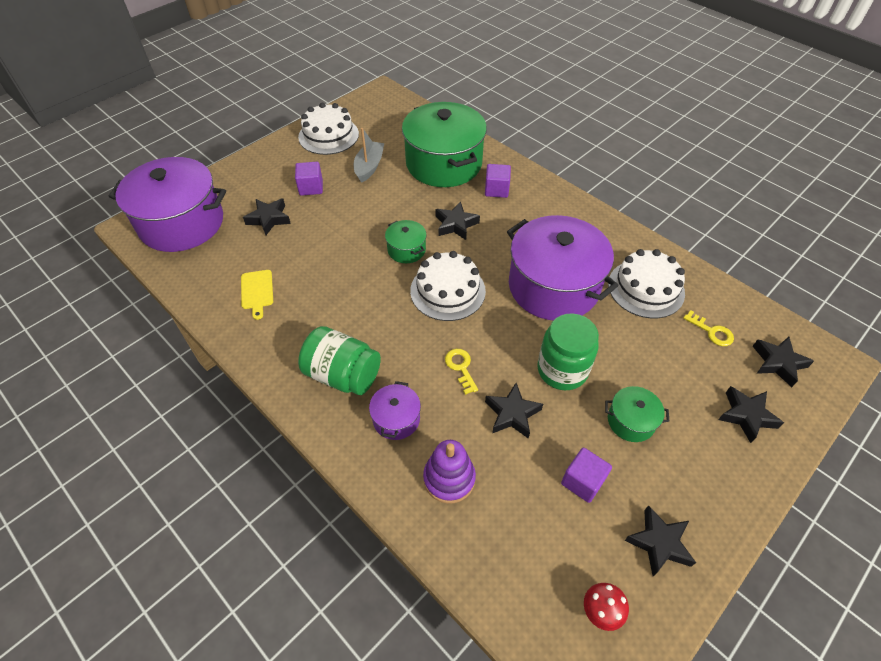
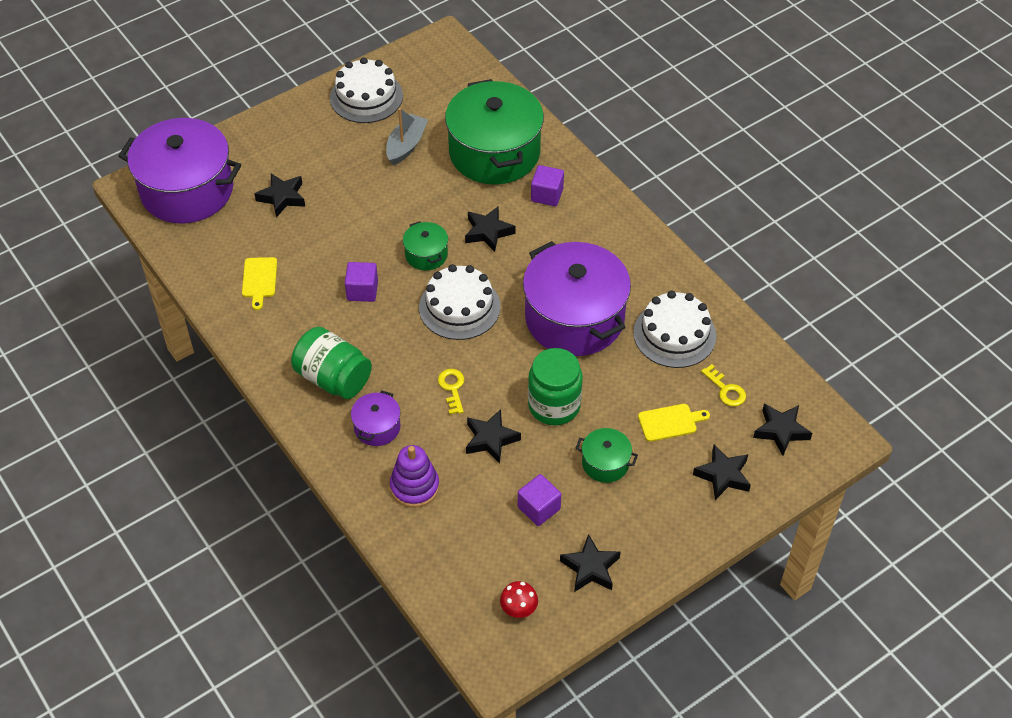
camera: 10 degrees right, 0 degrees up
(311, 187) = (334, 164): purple cube -> purple cube (362, 291)
(675, 370) = (670, 422): none -> yellow cutting board

